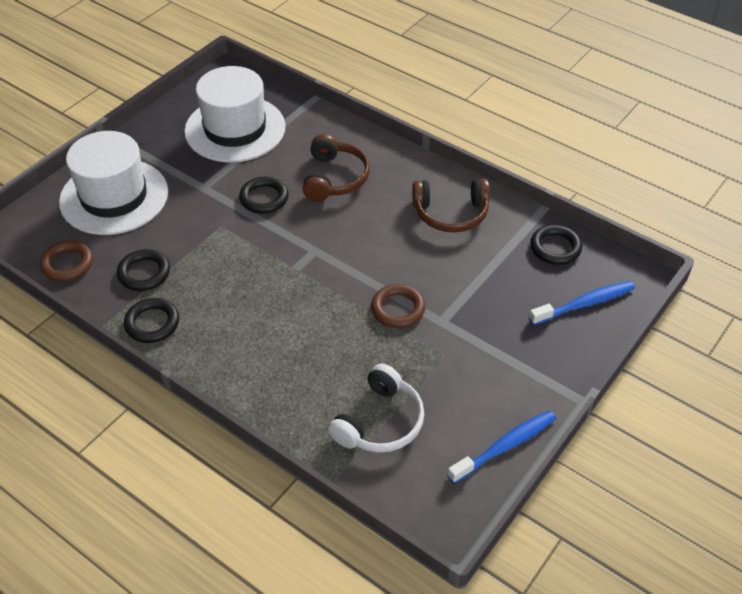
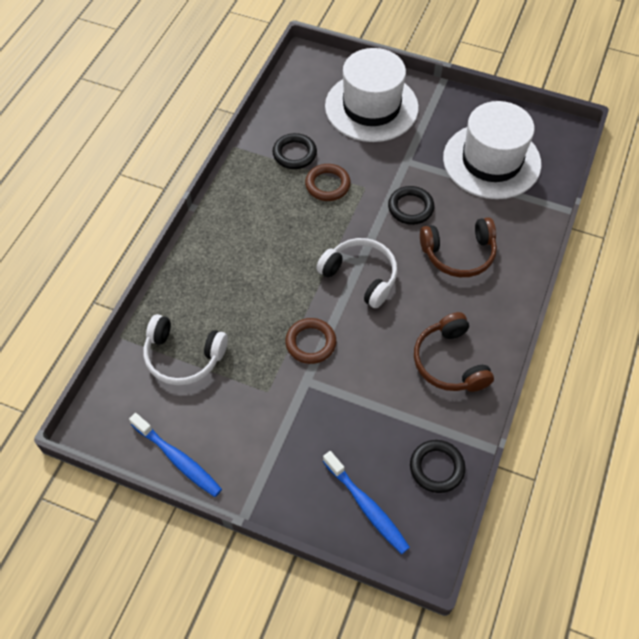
camera: 75 degrees right, 10 degrees up
(67, 264) = (288, 104): brown ring -> brown ring (327, 185)
(152, 323) = (244, 176): black ring -> none
(332, 254) = (360, 276): none -> white headphones

